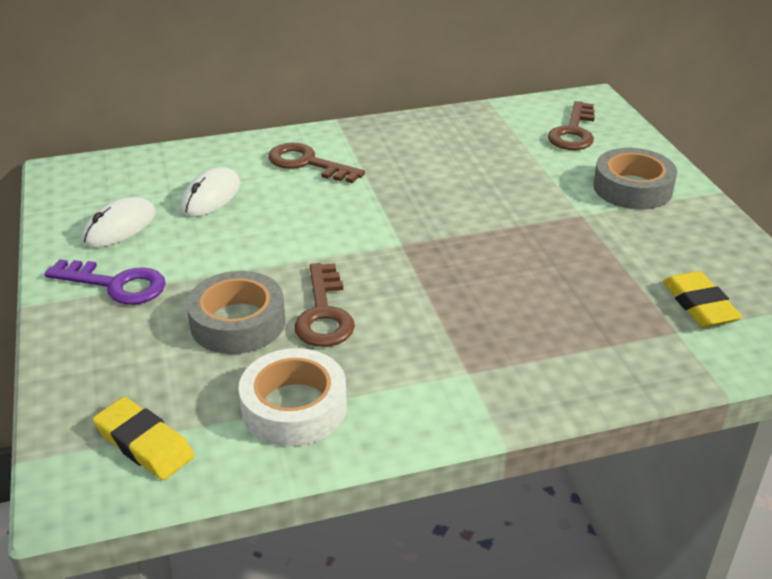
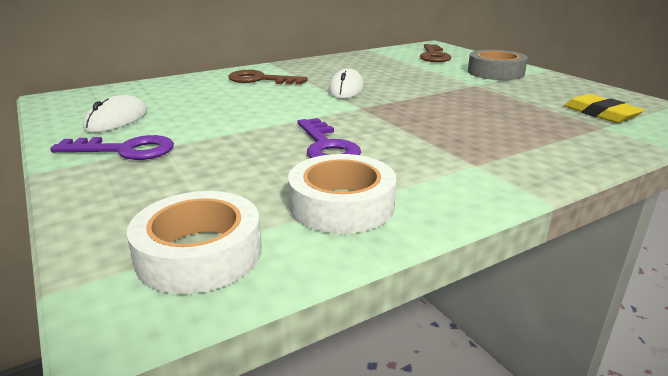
camera: 15 degrees left, 10 degrees down
(144, 443) = (199, 253): yellow eraser -> white tape
(211, 197) = (191, 99): white mouse -> white mouse (346, 89)
(237, 322) = (253, 159): grey tape -> none
(324, 313) = (326, 146): brown key -> purple key

